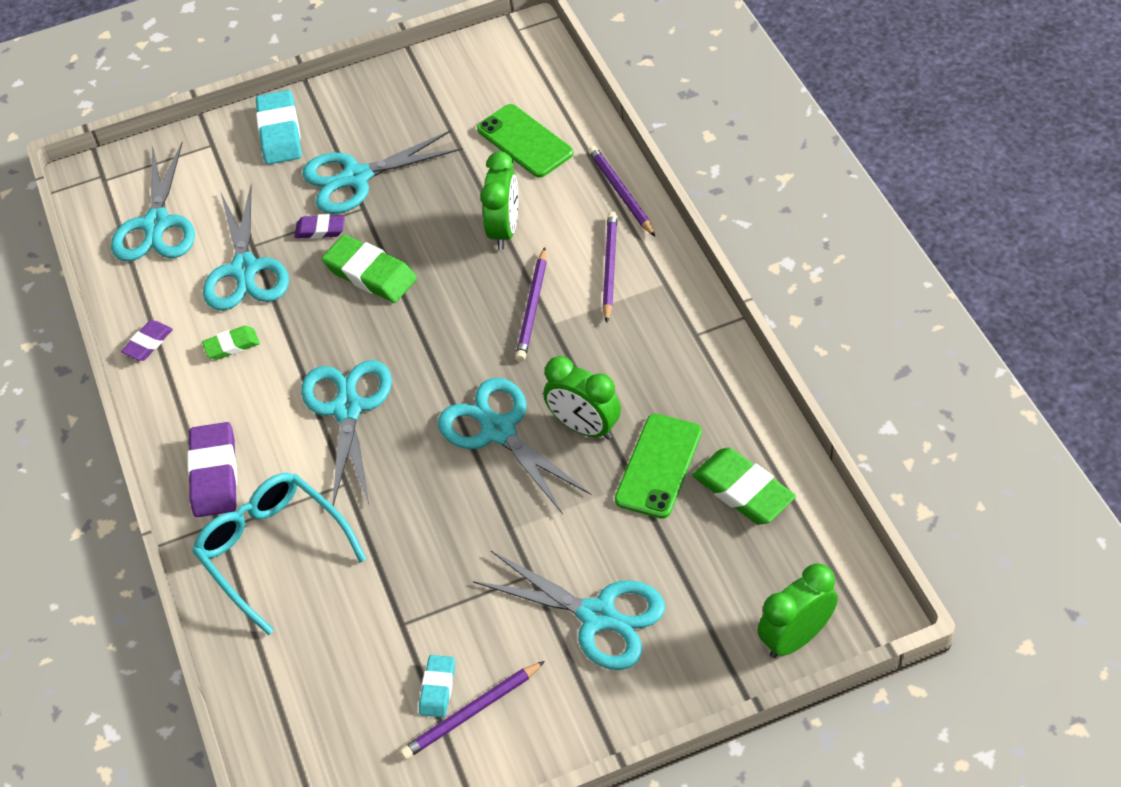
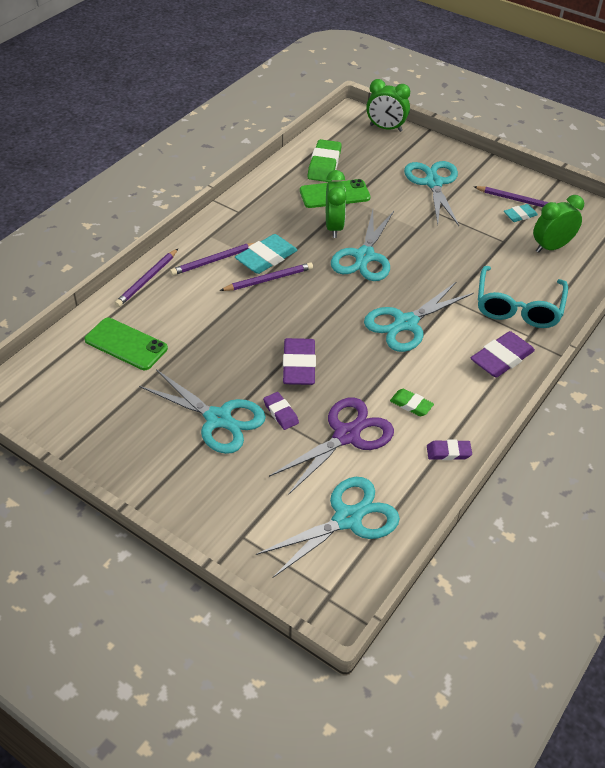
camera: 130 degrees left, 5 degrees down
(245, 270) = (347, 435): turquoise scissors -> purple scissors
(280, 132) = (200, 495): turquoise eraser -> turquoise eraser (266, 258)
(370, 273) = (299, 365): green eraser -> purple eraser
(504, 230) = (215, 318): green clock -> green clock (551, 247)
(524, 141) = (126, 344): green phone -> green phone turned 75 degrees counterclockwise

